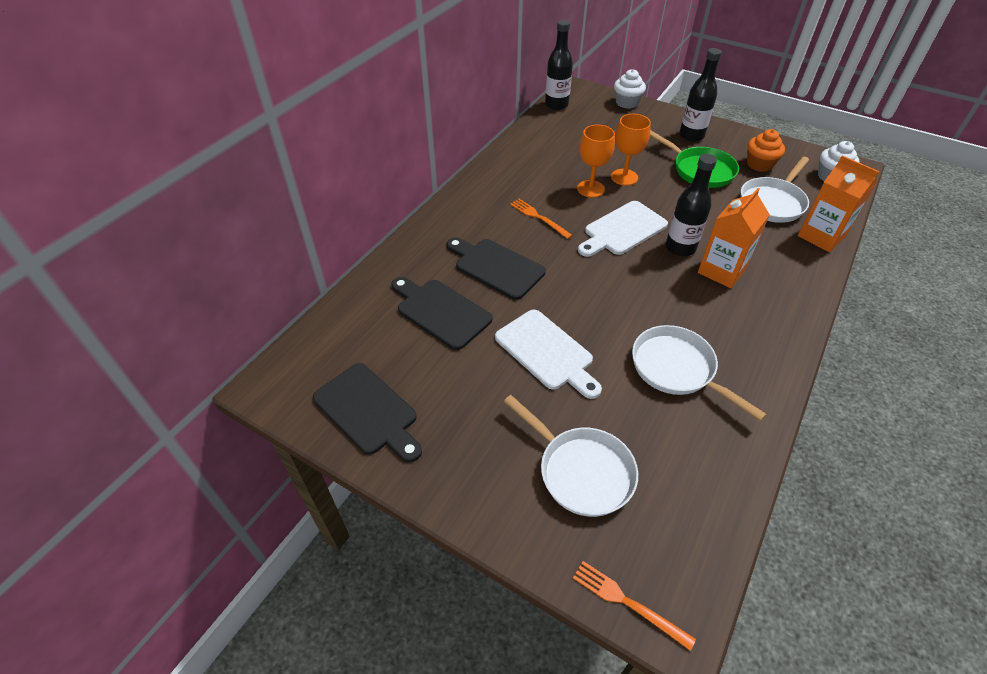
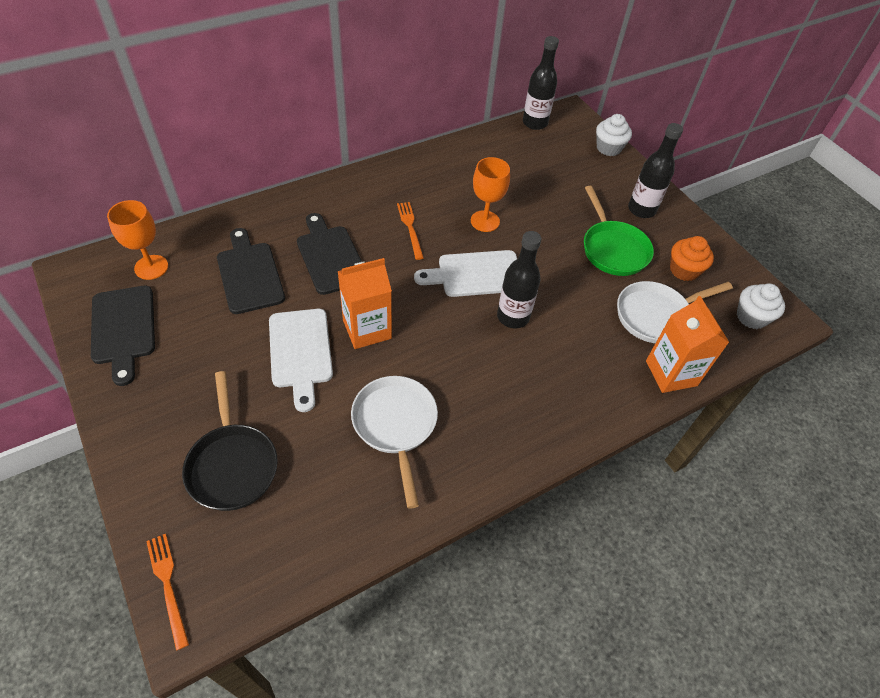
camera: 25 degrees right, 5 degrees up
(581, 471) = (232, 464): white pan -> black pan
(624, 177) = (529, 223): orange goblet -> orange goblet (151, 267)
(721, 271) = (530, 357): orange carton -> orange carton (367, 329)

